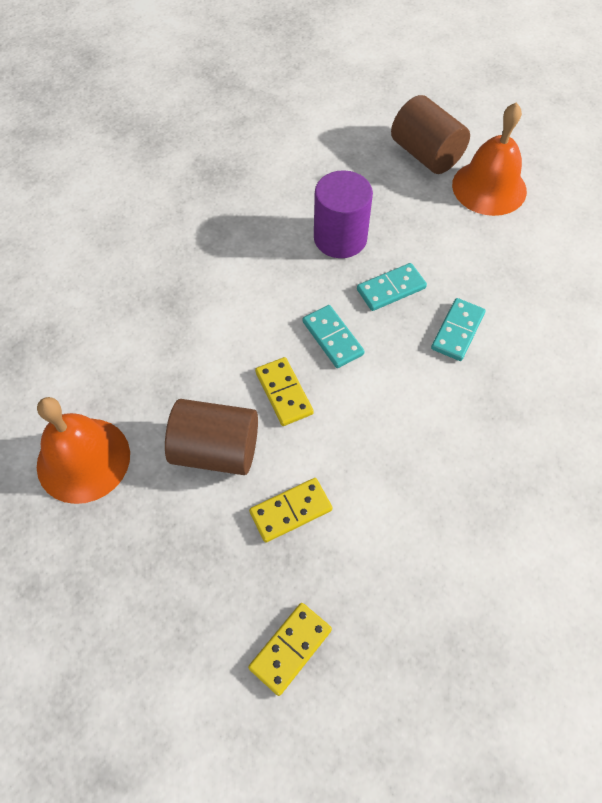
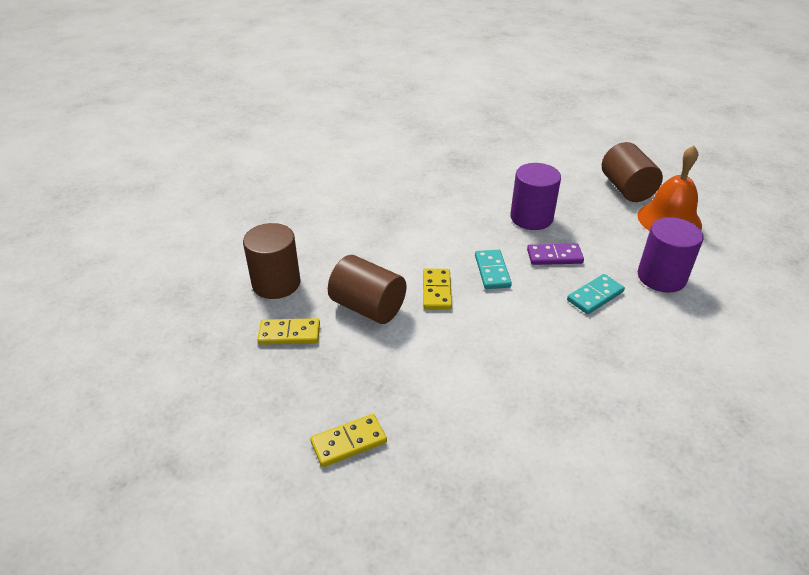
camera: 25 degrees right, 20 degrees down
(83, 459) = (276, 283): orange bell -> brown cylinder
(291, 511) = (400, 360): yellow domino -> yellow domino (289, 334)
(391, 289) = (554, 256): turquoise domino -> purple domino
(513, 277) = (661, 277): none -> purple cylinder

